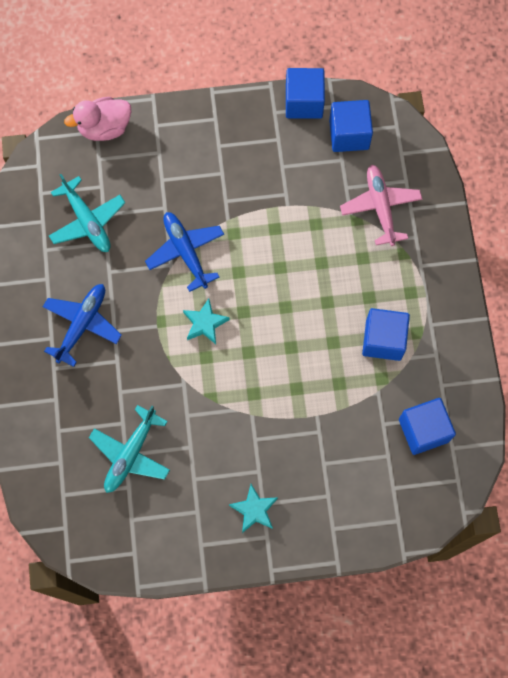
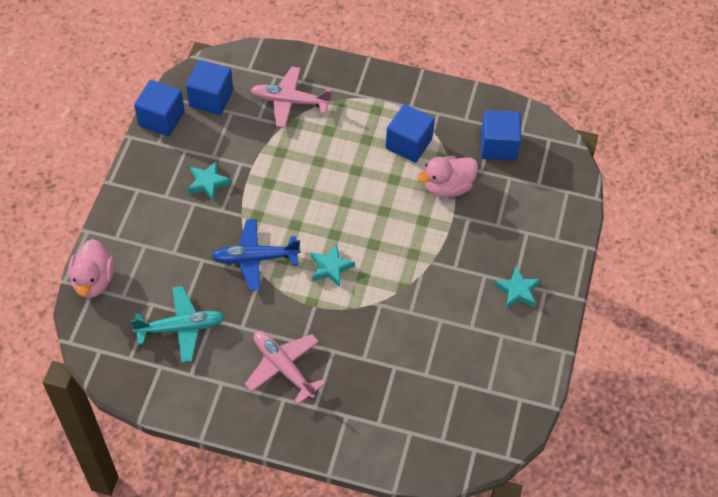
camera: 70 degrees left, 15 degrees down
(82, 324) = (283, 367): blue plane -> pink plane
(131, 454) = (427, 370): turquoise plane -> none
(250, 175) = (208, 183): none -> turquoise star
(347, 397) = (447, 187): none -> pink duck

